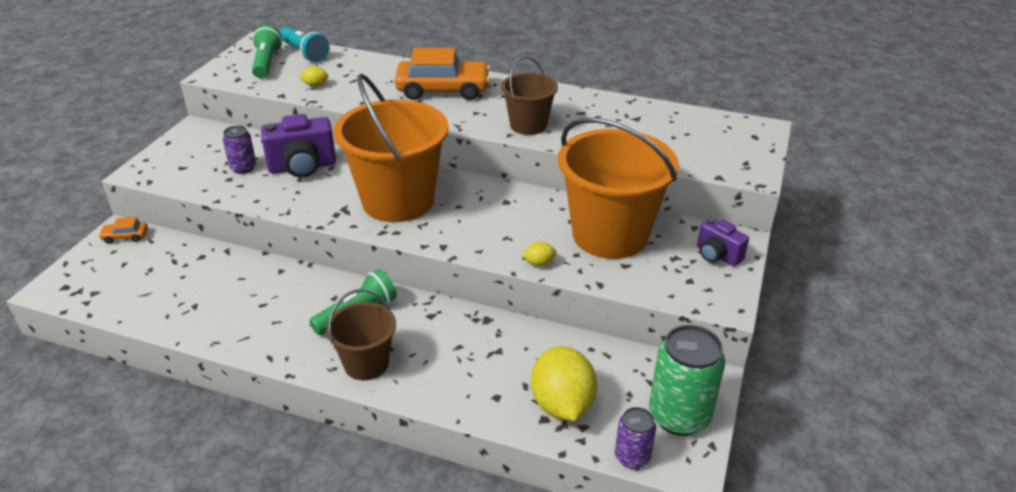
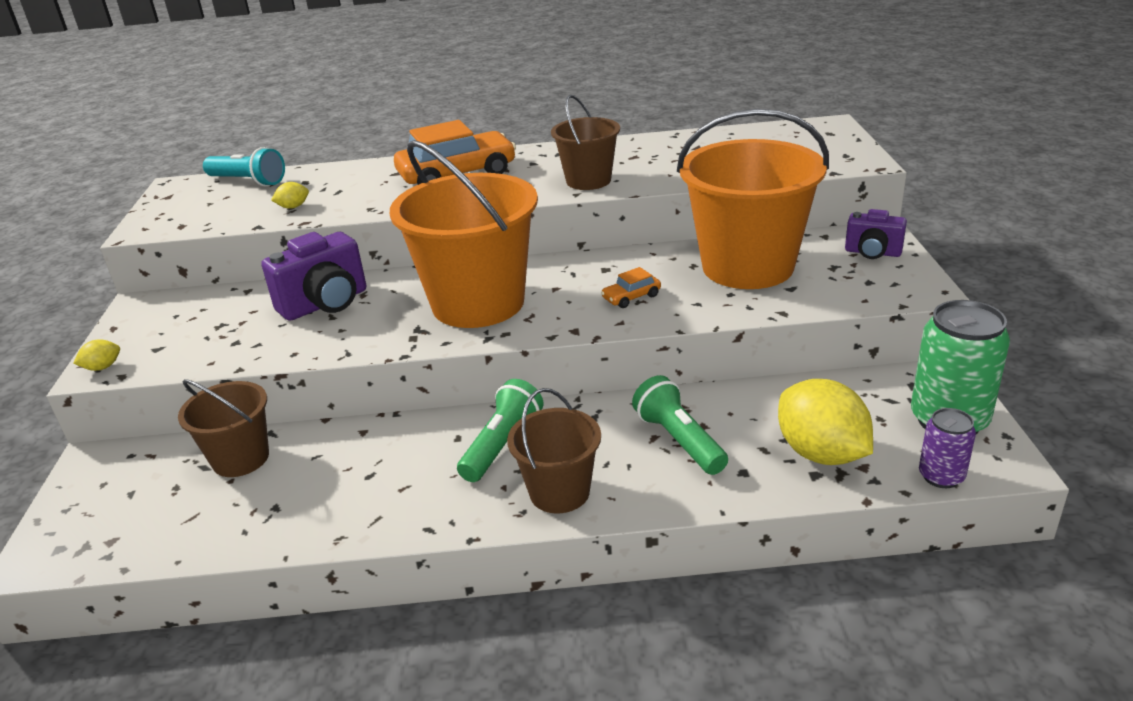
camera: 20 degrees left, 5 degrees down
(125, 236) = (108, 462): orange car -> orange car (631, 297)
(198, 263) = (241, 458): none -> brown bucket
(243, 168) = (245, 326): purple can -> none
(267, 63) = (207, 202): green flashlight -> green flashlight (679, 440)
(539, 263) = (699, 313): yellow lemon -> yellow lemon (102, 367)

